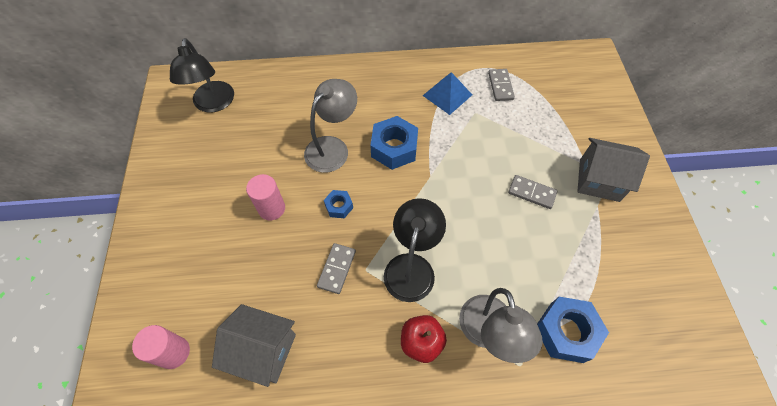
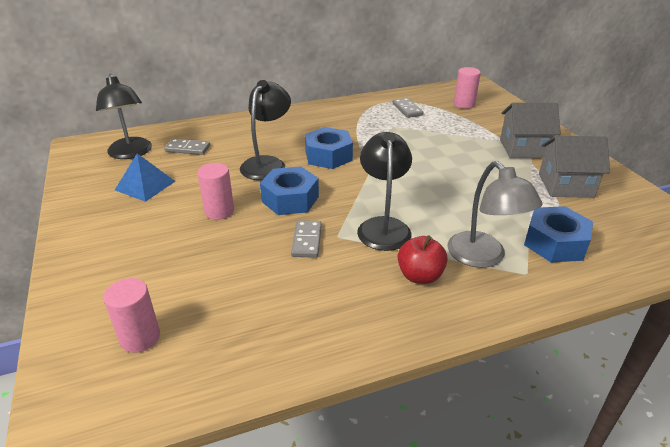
camera: 15 degrees left, 25 degrees down
(263, 350) = (250, 315): grey house -> grey house (565, 185)
(332, 147) = (267, 163): grey lamp -> black lamp
(339, 206) = (290, 199): blue nut -> blue nut, size x1.90
(447, 95) = (362, 120): blue pyramid -> blue pyramid (145, 185)
(531, 193) = (470, 164): grey domino -> grey domino (188, 148)
(566, 89) = (464, 104): none -> pink cylinder

